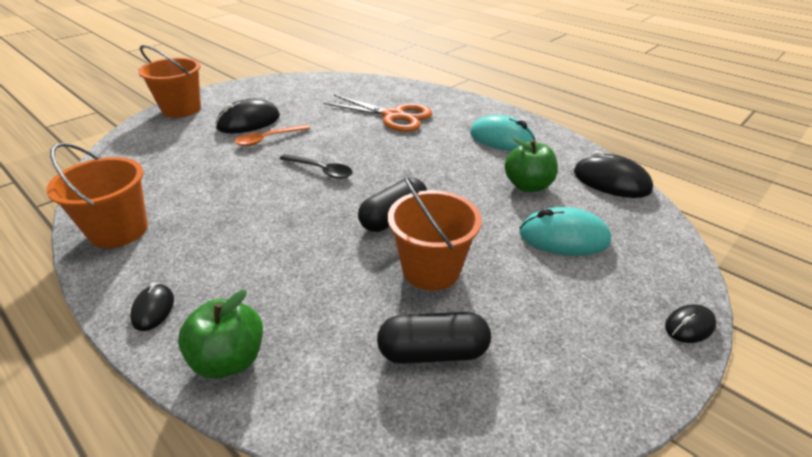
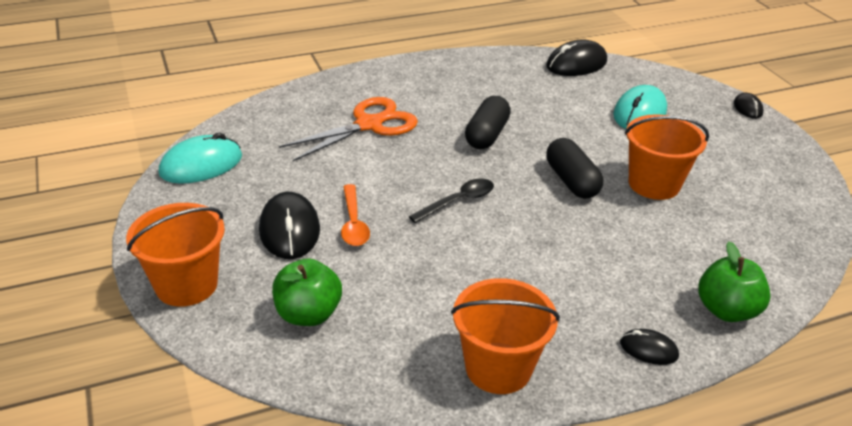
camera: 65 degrees left, 0 degrees up
(433, 352) = (744, 211): black capsule -> black capsule (486, 135)
(501, 139) = (470, 83): turquoise mouse -> turquoise mouse (201, 165)
(527, 186) = (560, 101): green apple -> green apple (308, 314)

